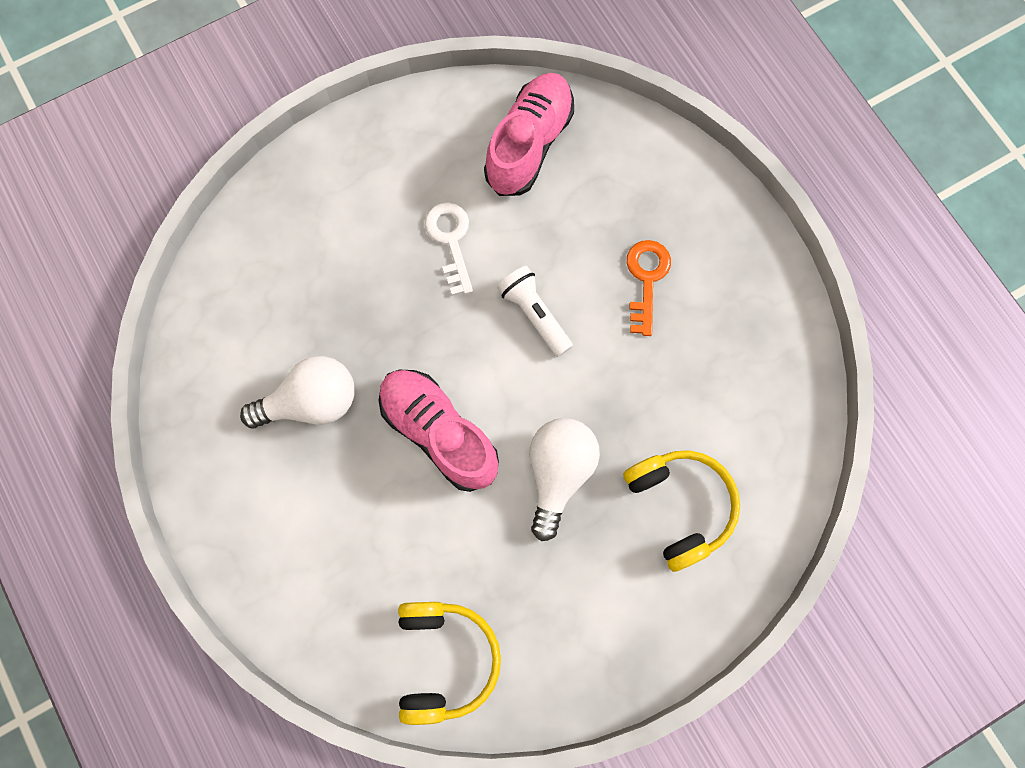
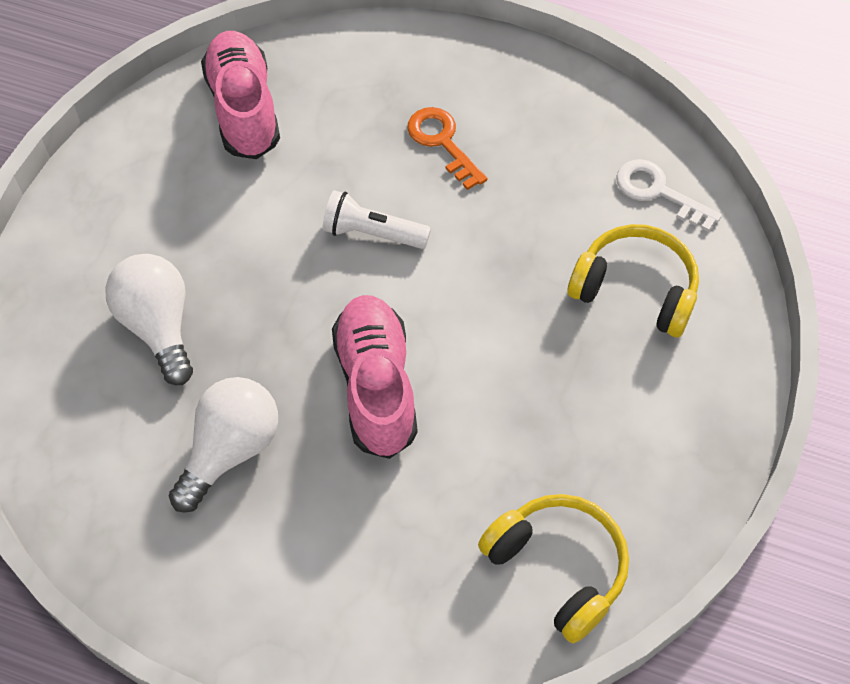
camera: 40 degrees left, 15 degrees down
(439, 433) = (376, 386): pink shoe -> pink shoe turned 75 degrees clockwise
(451, 241) = (242, 228): white key -> white key (658, 192)
(558, 473) = (511, 340): white light bulb -> white light bulb (158, 326)

